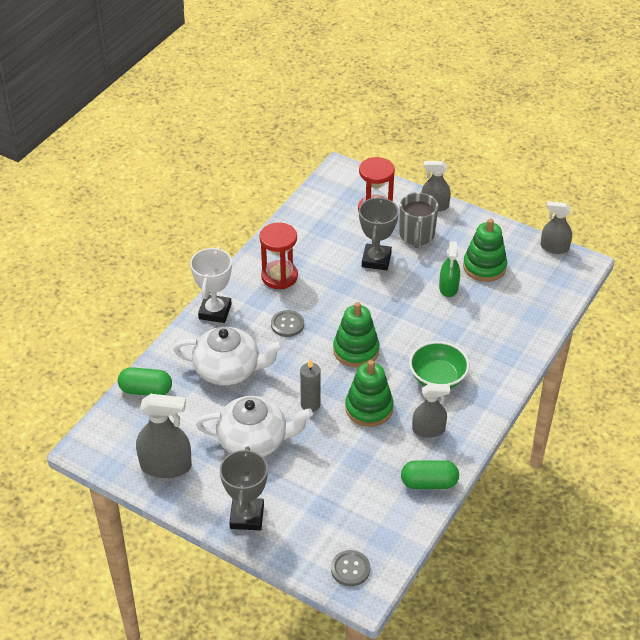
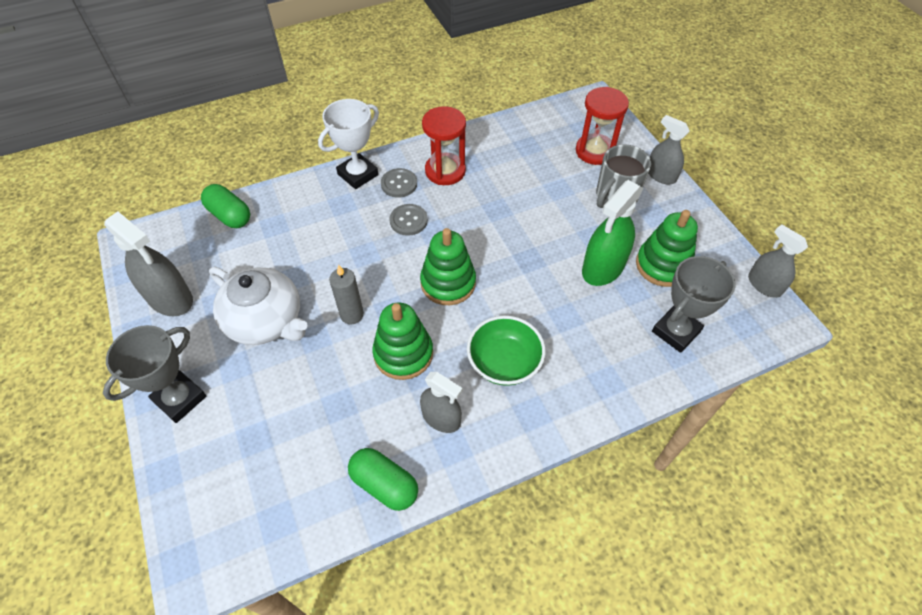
camera: 35 degrees right, 10 degrees up
(228, 370) = (314, 236): white teapot -> none
(350, 569) = (209, 534): grey button -> grey button (399, 184)
(376, 260) = (552, 201): grey trophy -> grey trophy (675, 331)
(448, 287) = (603, 268): green spray bottle -> green spray bottle, size x1.54

